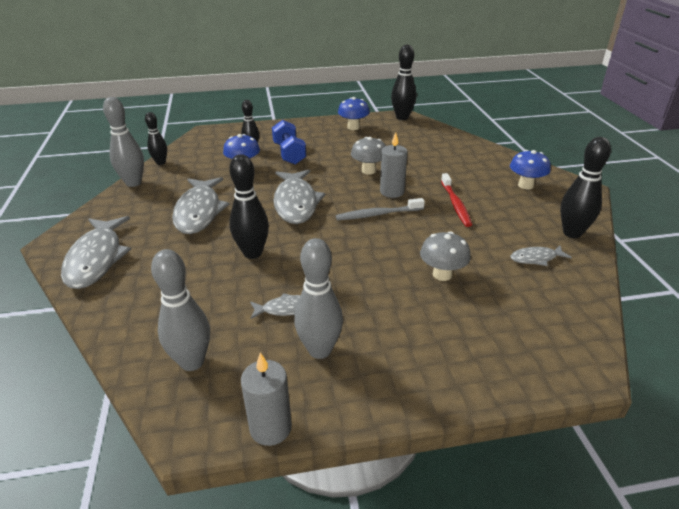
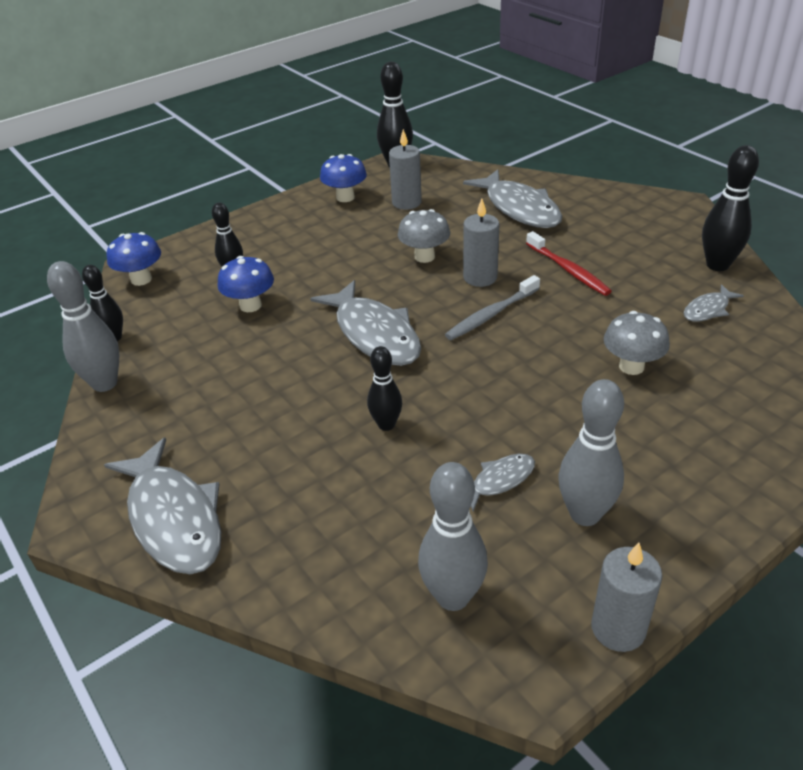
camera: 25 degrees left, 5 degrees up
(199, 212) = (253, 393): grey fish -> grey fish (519, 208)
(252, 253) = (386, 424): black bowling pin -> black bowling pin, size x0.64
(289, 154) = (295, 264): blue dumbbell -> none
(387, 139) = (406, 202): none -> grey candle
(525, 185) = (622, 219): blue mushroom -> blue mushroom (141, 279)

